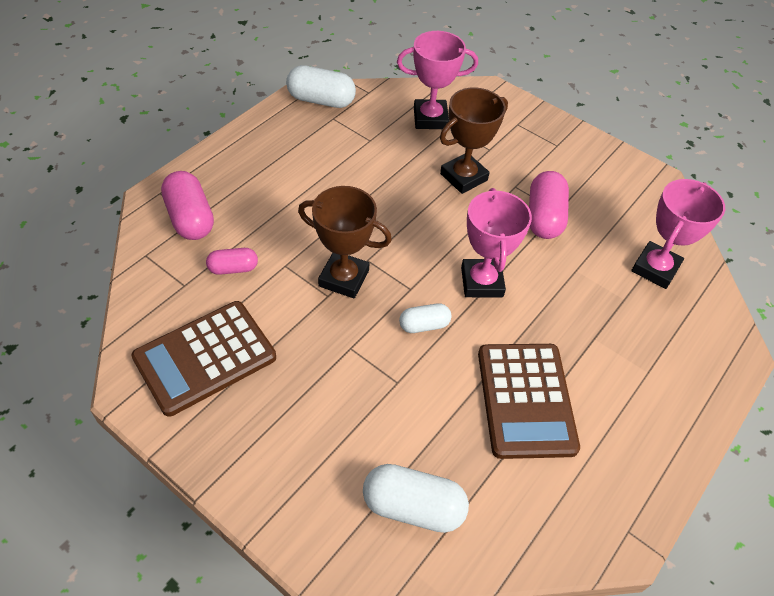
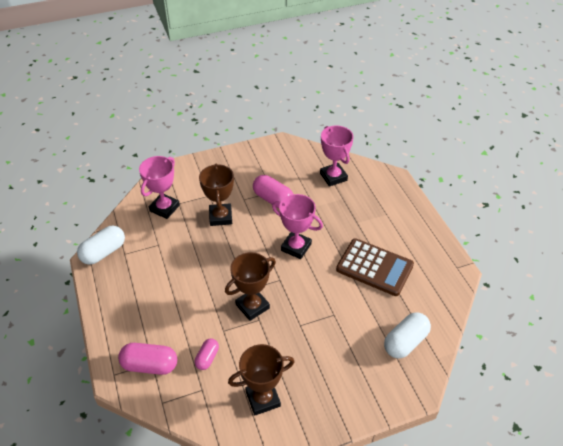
camera: 55 degrees left, 5 degrees down
(205, 357) = (263, 399): brown calculator -> brown trophy
(424, 325) = (306, 285): white capsule -> none

